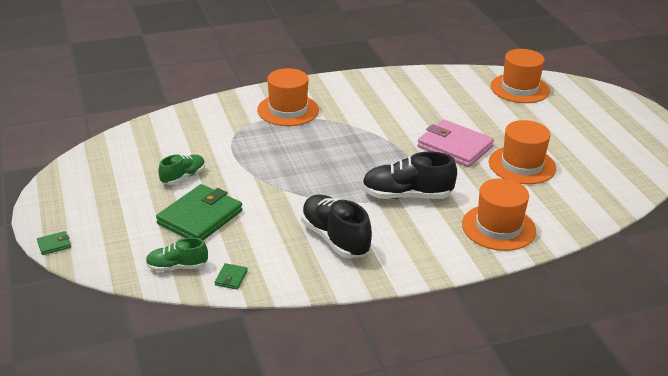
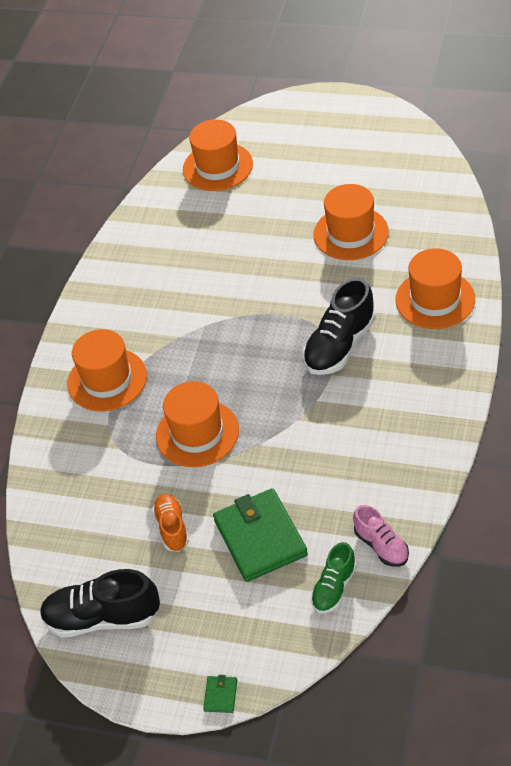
camera: 50 degrees left, 15 degrees up
(183, 177) = (172, 528): green shoe -> orange shoe
(231, 278) = (381, 546): green wallet -> pink shoe
(272, 160) = (197, 433): none -> orange hat
(335, 239) = (372, 434): black shoe -> black shoe (102, 617)
(455, 147) = (284, 269): pink wallet -> none

